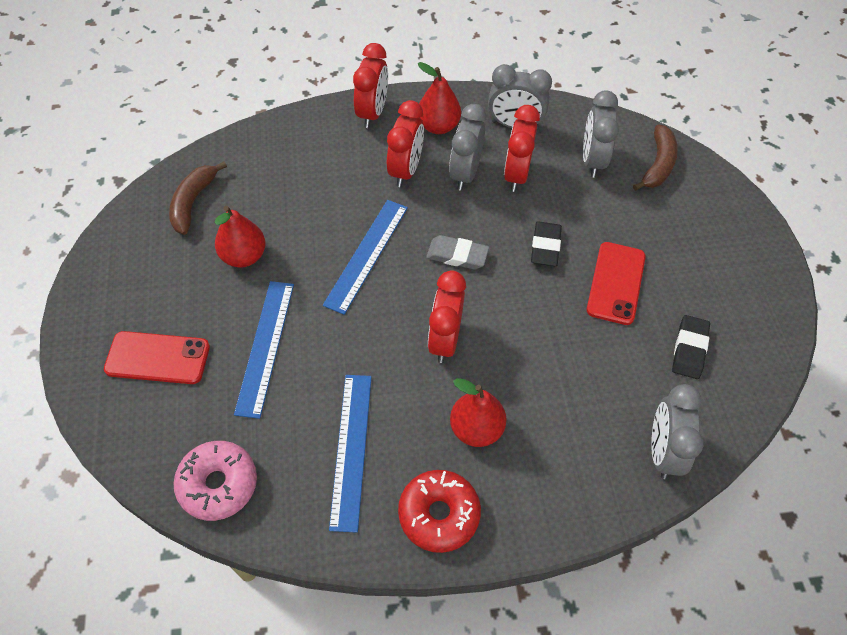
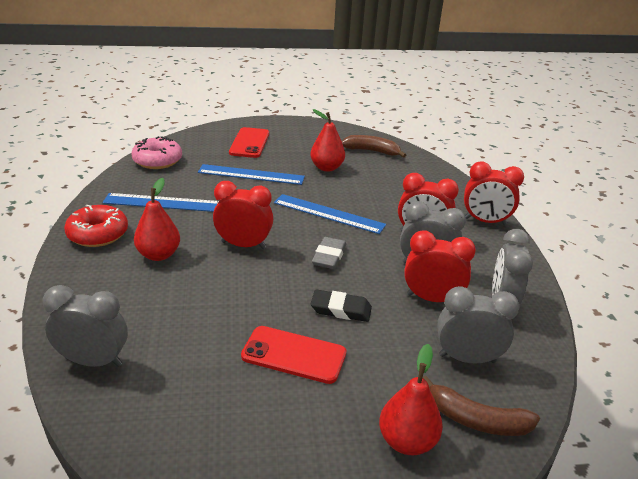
camera: 90 degrees right, 25 degrees down
(438, 126) = (482, 255): red pear -> red pear (407, 441)
(689, 349) = (201, 403): black eraser -> none

